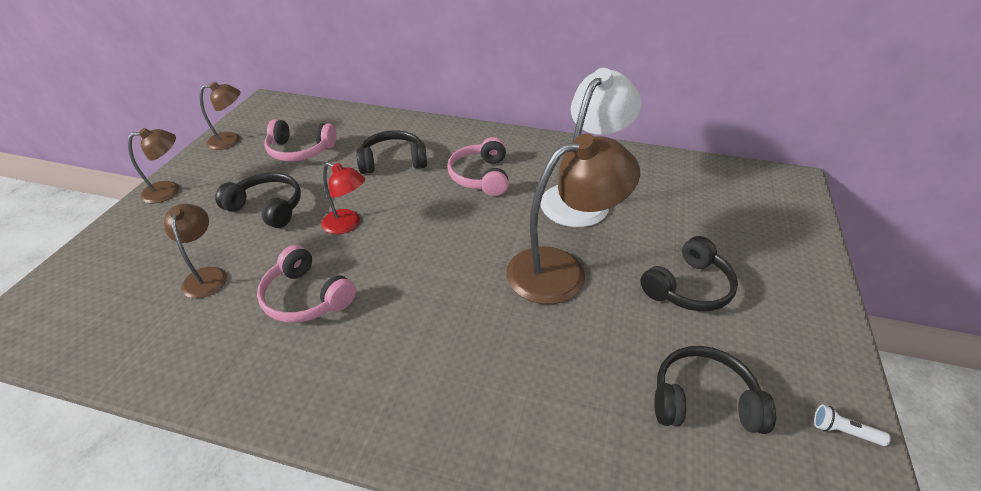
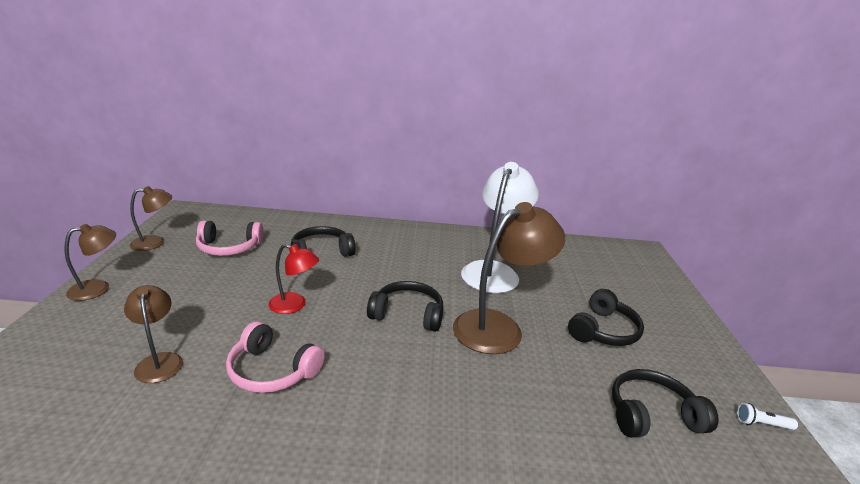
camera: 15 degrees left, 15 degrees down
(267, 208) = (209, 297): black headphones -> black headphones (407, 314)
(481, 176) = (404, 260): pink headphones -> none

